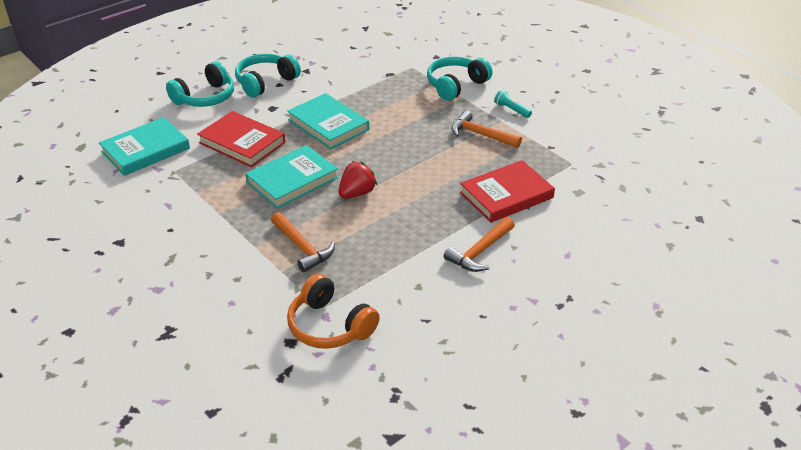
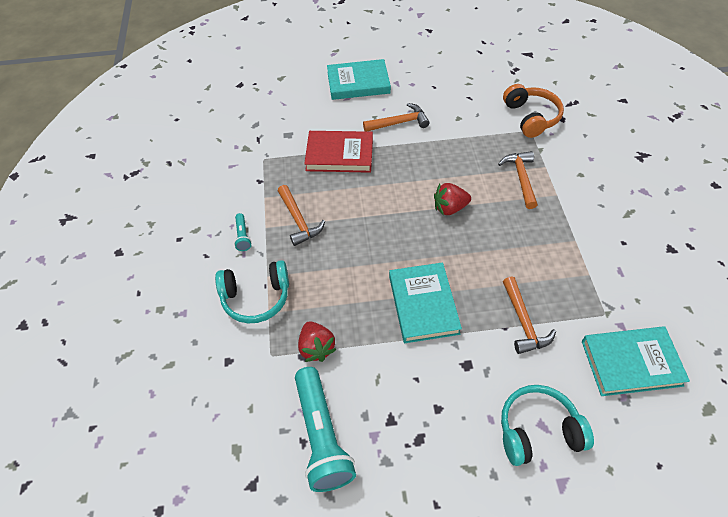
camera: 145 degrees left, 15 degrees up
(242, 143) = (523, 322): red book -> orange hammer
(265, 82) = (452, 422): turquoise headphones -> none
(292, 180) = (496, 247): turquoise book -> turquoise book (358, 83)
(343, 52) = (322, 436): none -> turquoise flashlight
(385, 80) = (316, 348): none -> red strawberry

